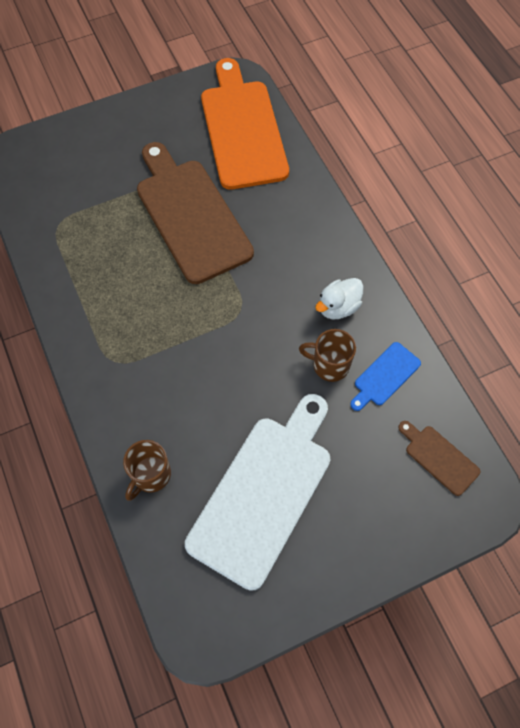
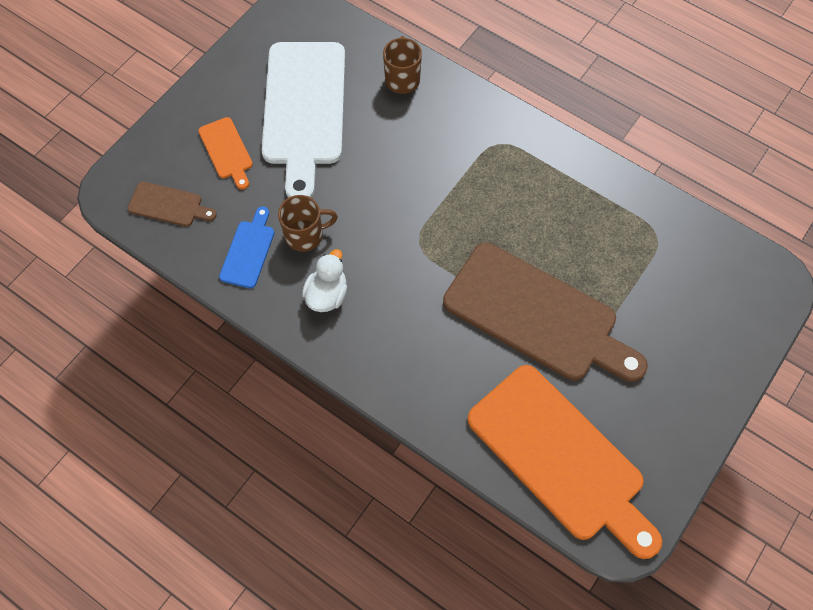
camera: 150 degrees right, 0 degrees up
(361, 487) = (226, 151): none -> orange cutting board

